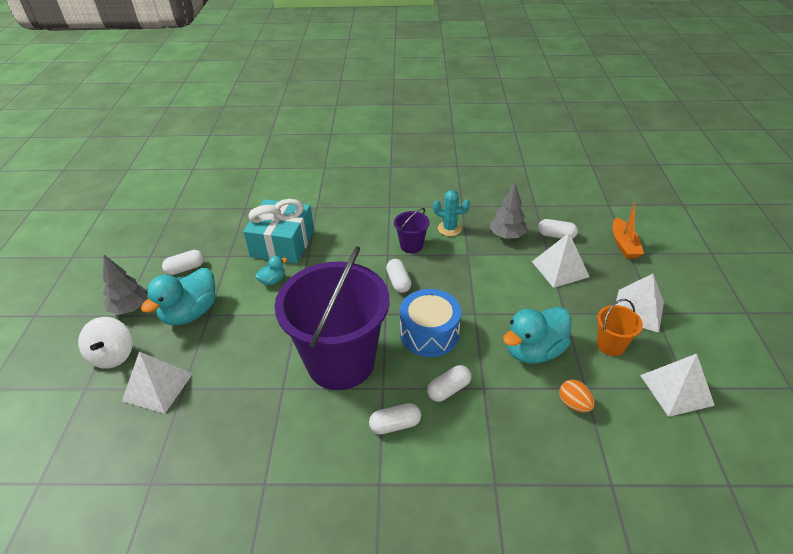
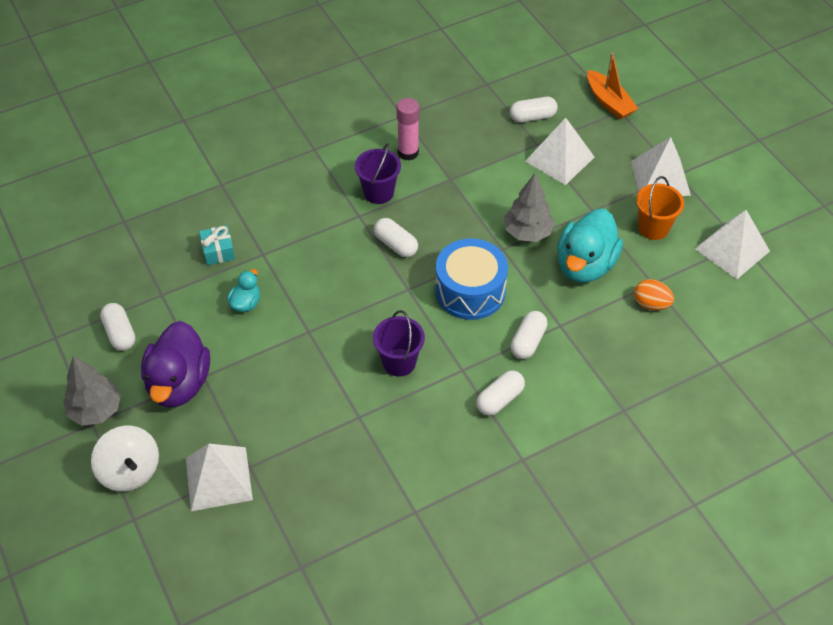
camera: 30 degrees left, 10 degrees up
(185, 268) = (120, 333): white capsule -> white capsule turned 60 degrees counterclockwise
(190, 313) = (179, 384): turquoise duck -> purple duck
(282, 243) = (218, 251): turquoise gift -> turquoise gift, size x0.42
(340, 362) = (399, 362): purple bucket -> purple bucket, size x0.41
(449, 228) = (408, 152): turquoise cactus -> pink glue stick
(507, 235) = (479, 137): grey tree -> grey tree (527, 232)

